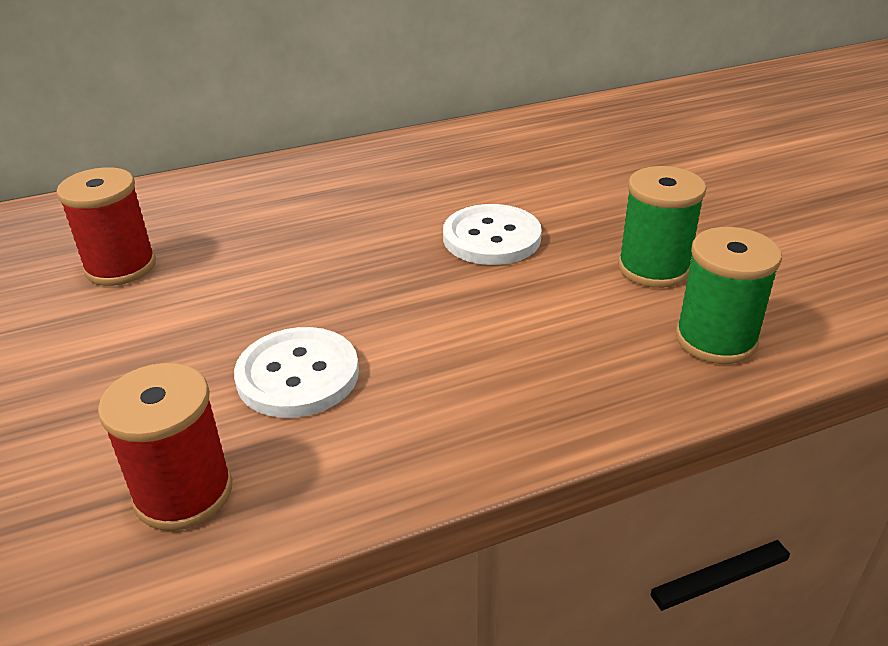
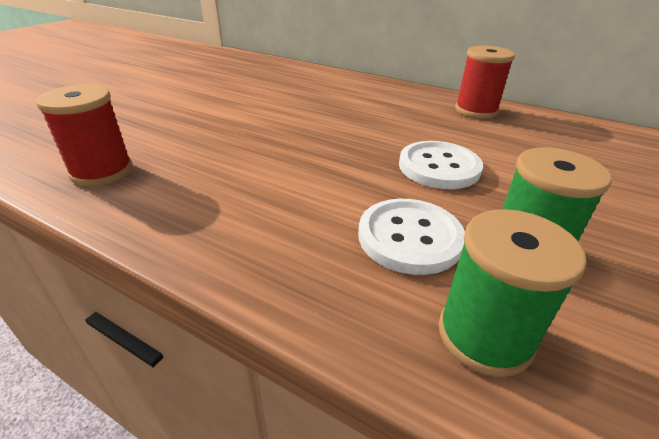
camera: 50 degrees right, 0 degrees up
(121, 267) = (259, 90): red spool -> red spool (476, 110)
(298, 375) = (222, 162): white button -> white button (409, 237)

